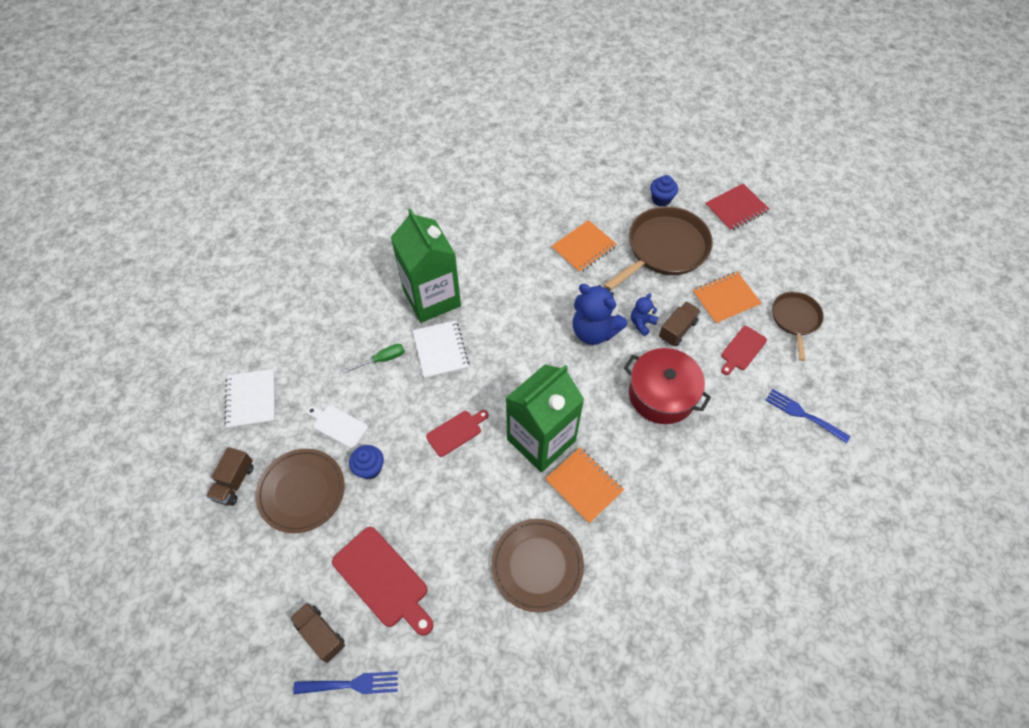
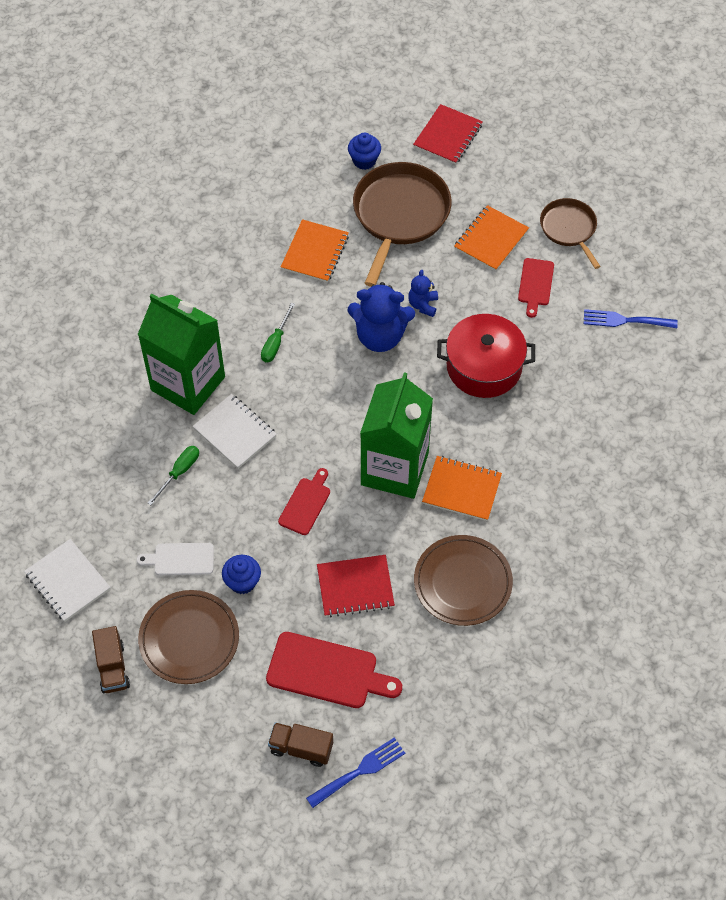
camera: 30 degrees left, 0 degrees up
(450, 520) = (355, 587): none -> red notebook
(513, 299) = (275, 343): none -> green screwdriver
(677, 329) = (462, 294): brown truck -> none

